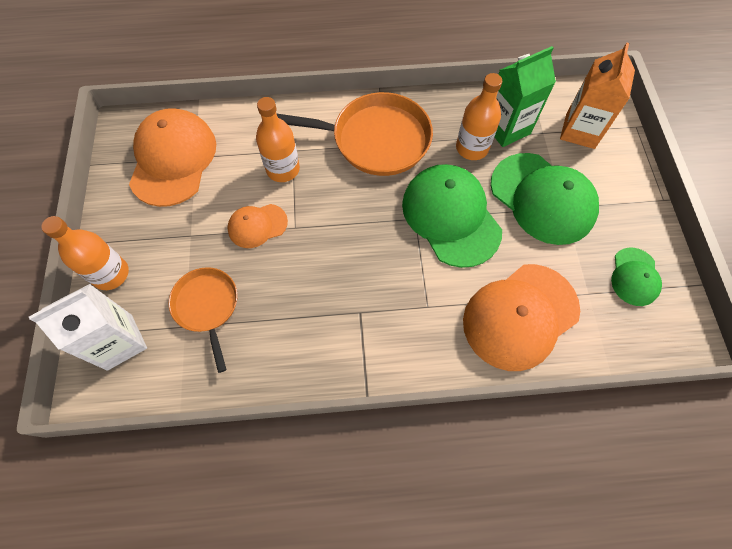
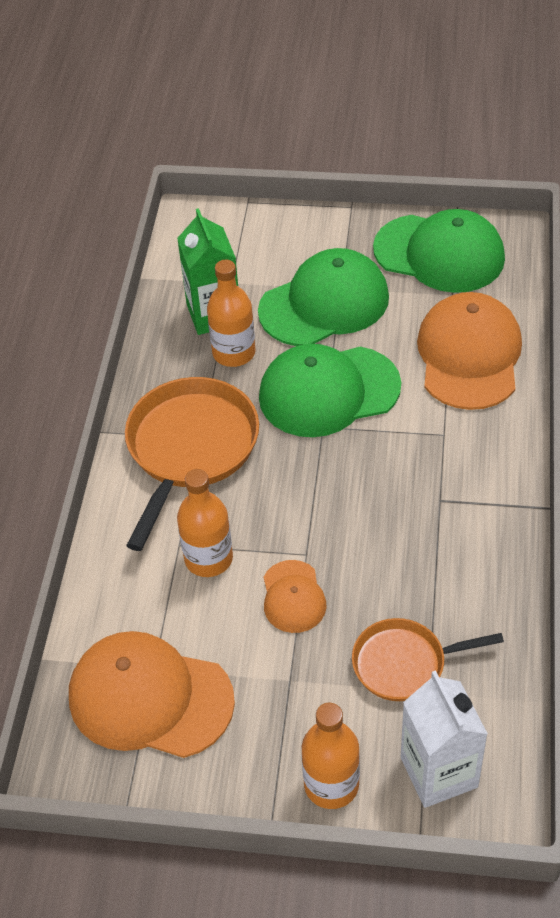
camera: 75 degrees left, 15 degrees down
(520, 316) = (469, 355): orange cap -> orange cap turned 150 degrees counterclockwise
(580, 131) = (239, 250): orange carton -> none
(634, 277) = (439, 254): green cap -> green cap, size x1.91

